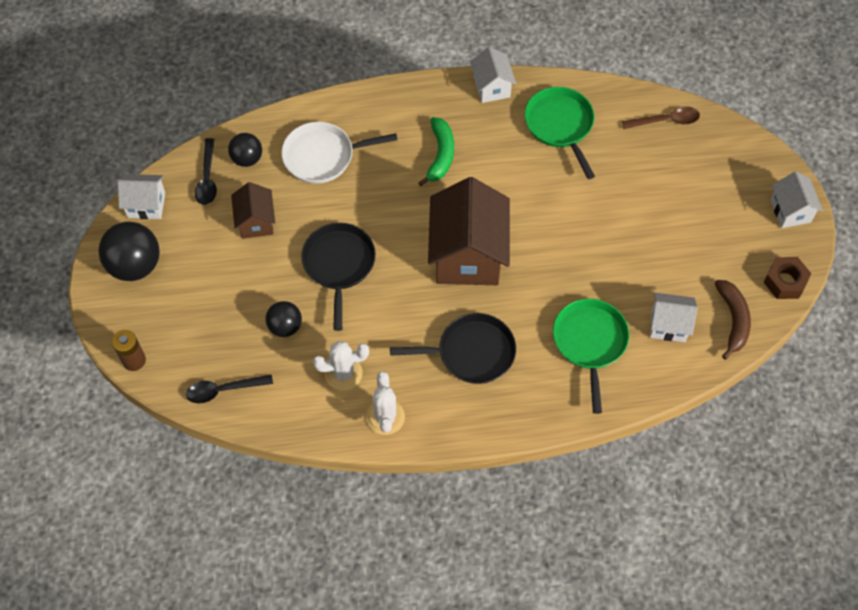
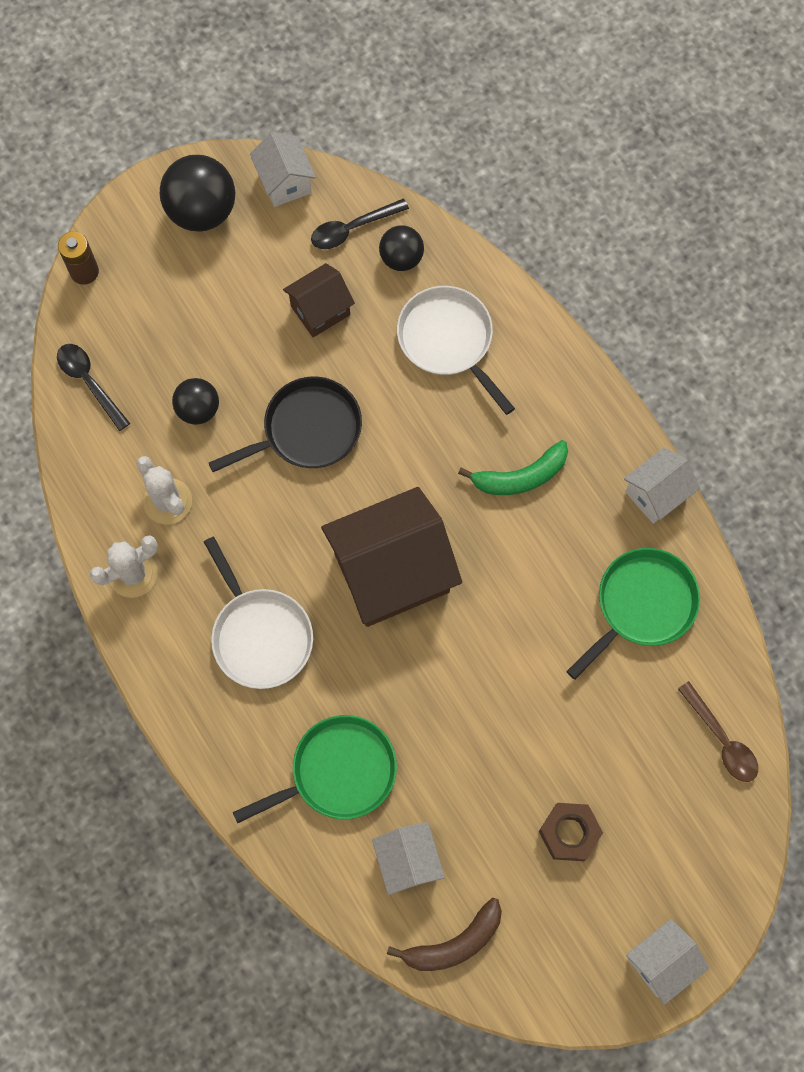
camera: 65 degrees right, 10 degrees up
(472, 352) = (260, 635): black pan -> white pan
(785, 281) = (545, 992): brown nut -> brown nut (569, 833)

